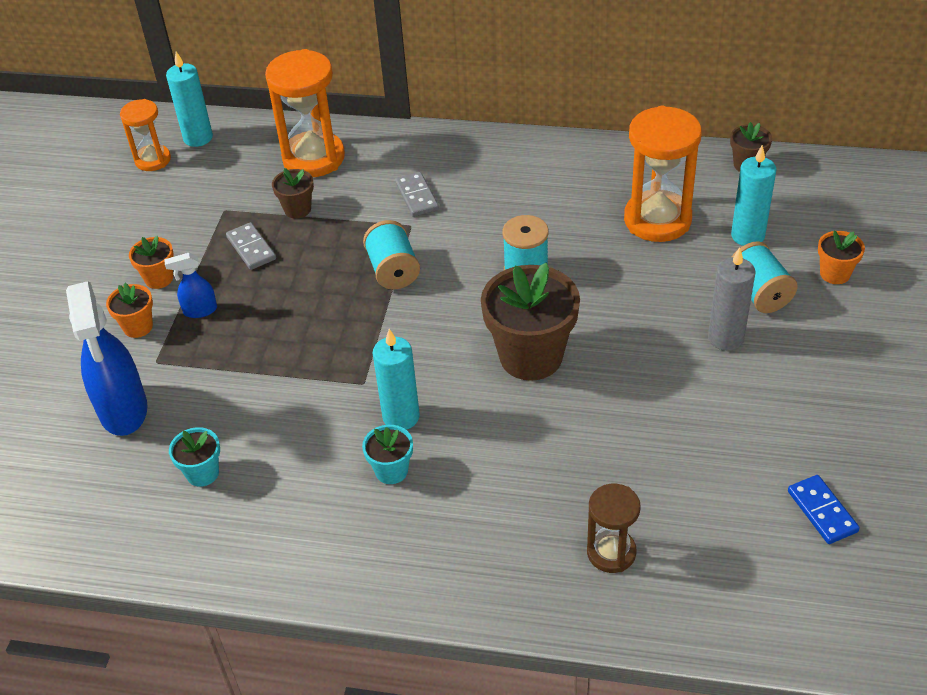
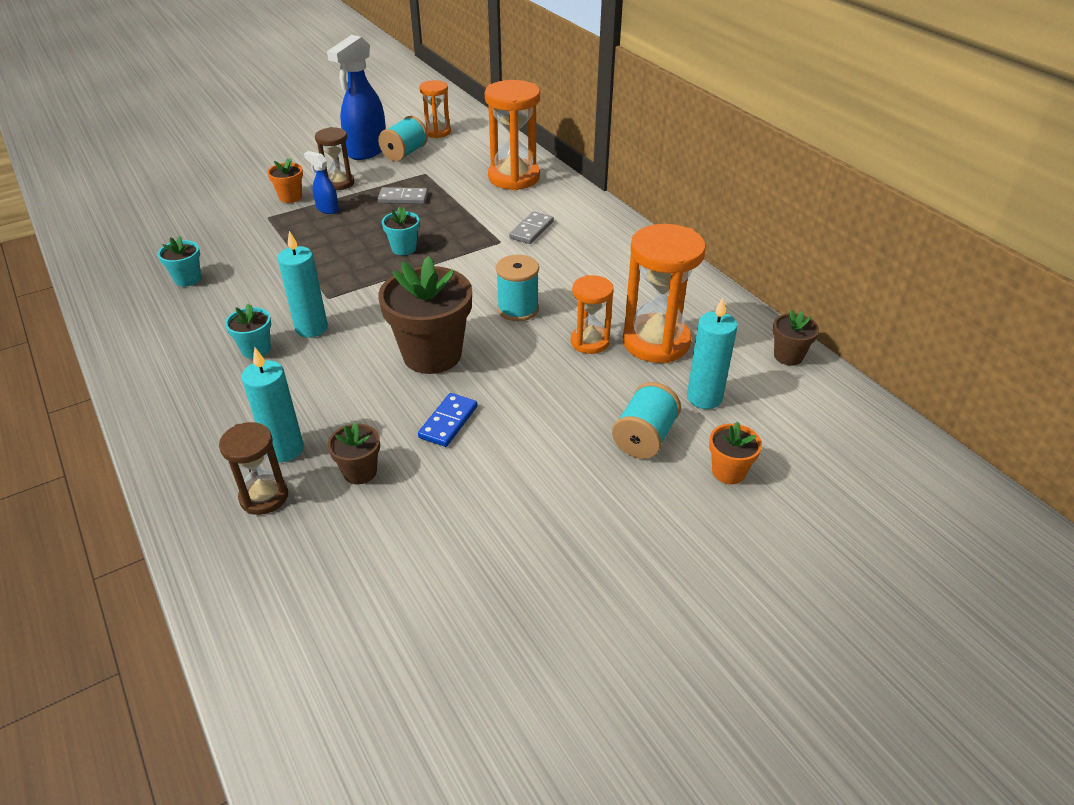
camera: 45 degrees right, 5 degrees down
(123, 411) = (215, 227): blue spray bottle -> blue spray bottle (366, 151)
(159, 278) = (339, 183): orange flower pot -> brown hourglass
(198, 138) = (476, 135): turquoise candle -> turquoise candle (284, 449)
(251, 248) = (403, 198): grey domino -> grey domino turned 75 degrees clockwise
(297, 209) = (459, 195): brown flower pot -> brown flower pot (360, 472)
(343, 292) = (404, 248): none -> turquoise flower pot
(393, 270) = (448, 256): turquoise spool -> turquoise spool (404, 153)
(617, 255) = (590, 342): none -> orange hourglass
(725, 338) = (568, 444): grey candle -> none
(822, 511) = (422, 608): blue domino -> blue domino (448, 422)

